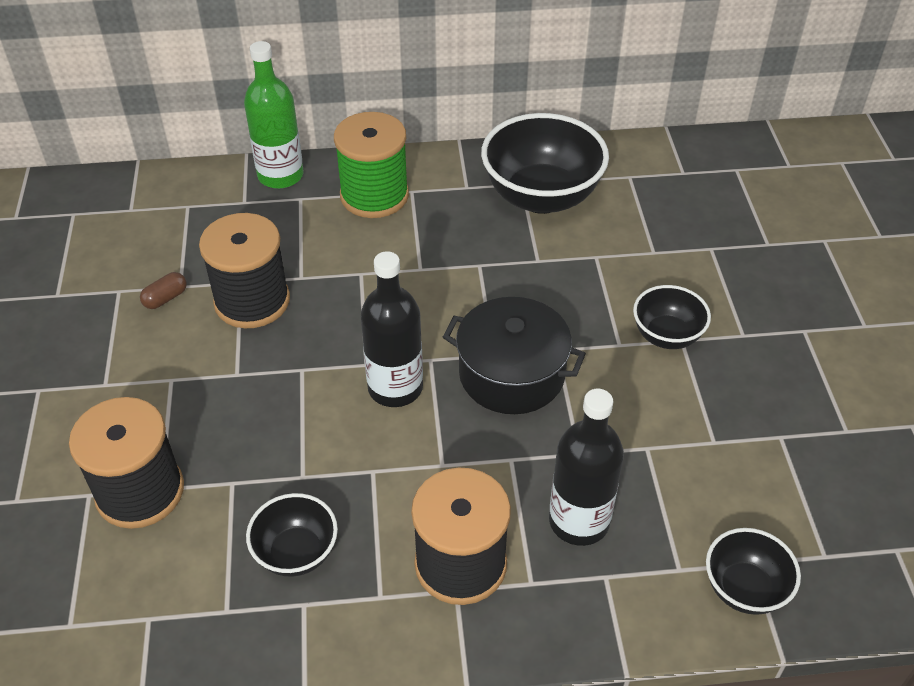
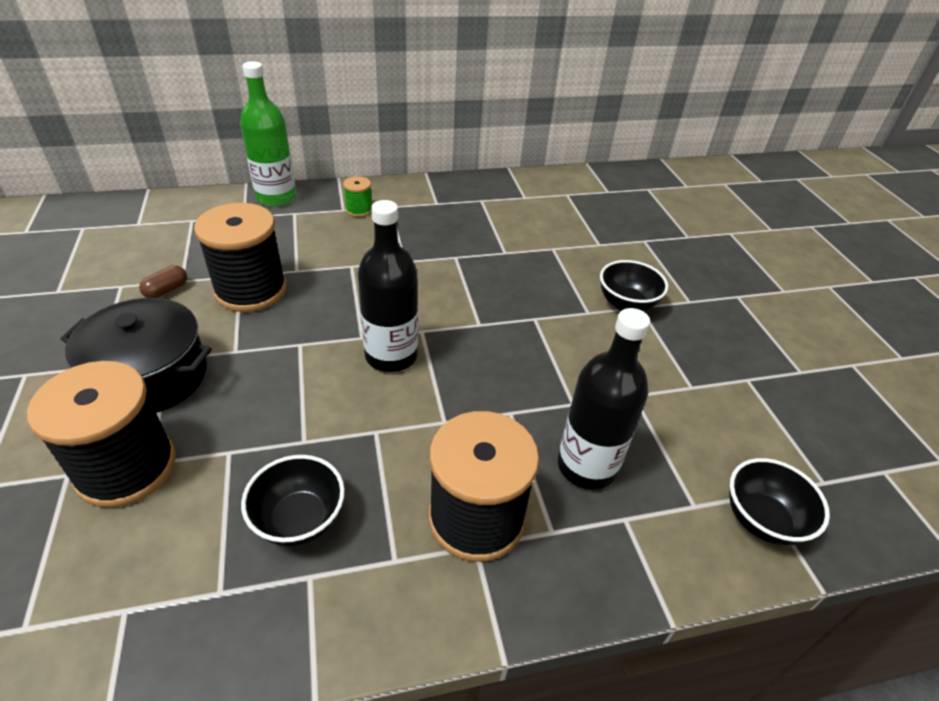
camera: 10 degrees left, 5 degrees down
(374, 195) = (359, 210): green spool -> green spool, size x0.45
(511, 374) = (498, 339): black pot -> black pot (151, 377)
(541, 197) = (499, 208): black bowl -> none

